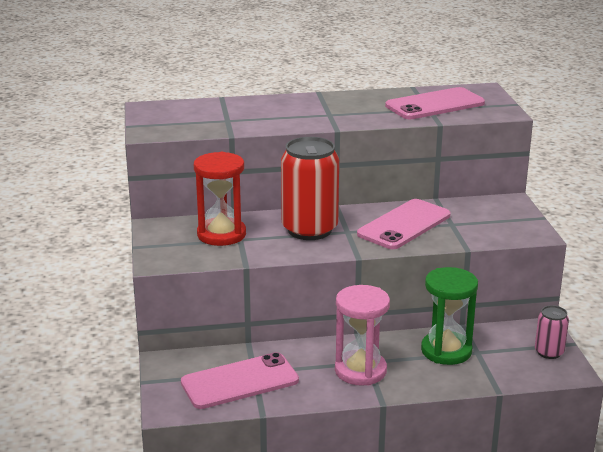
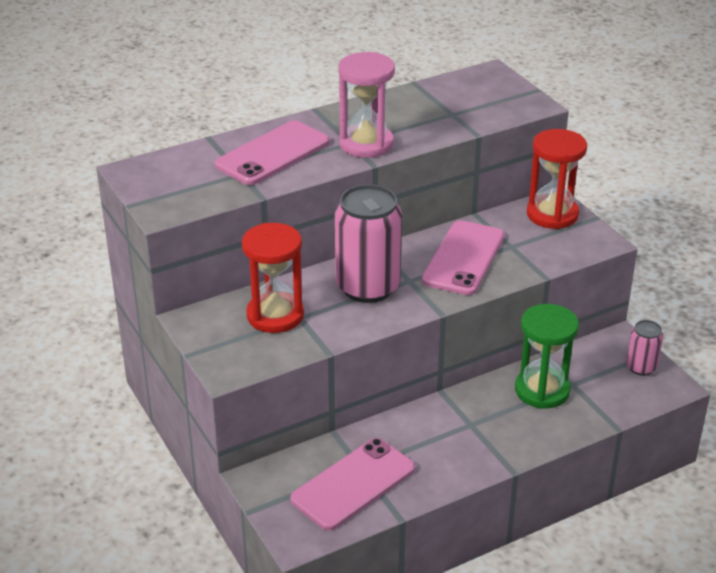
camera: 20 degrees left, 10 degrees up
(309, 230) = (368, 287): red can -> pink can
(360, 370) = (470, 437): pink hourglass -> pink hourglass (366, 144)
(435, 105) = (455, 106): pink phone -> pink phone (273, 154)
(503, 209) = (552, 214): none -> red hourglass

